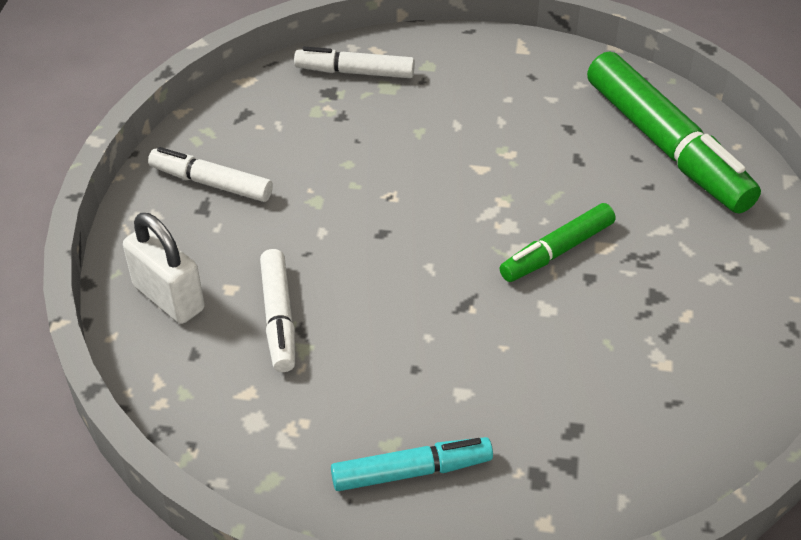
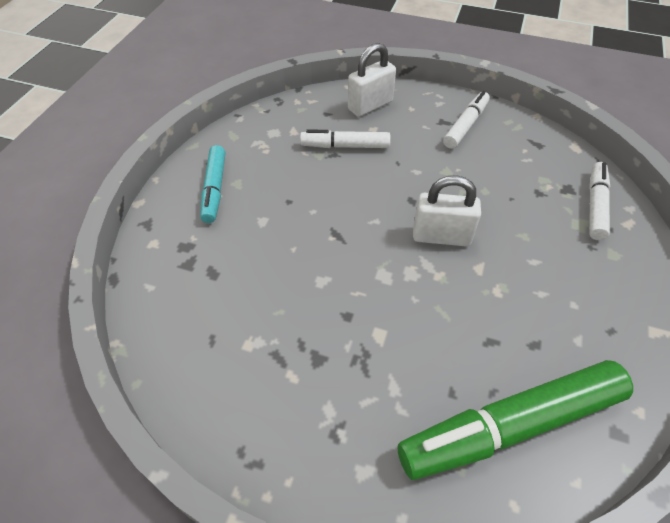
camera: 100 degrees right, 5 degrees up
(441, 201) = (441, 236): none -> white padlock
(557, 251) = (378, 299): green marker -> none

